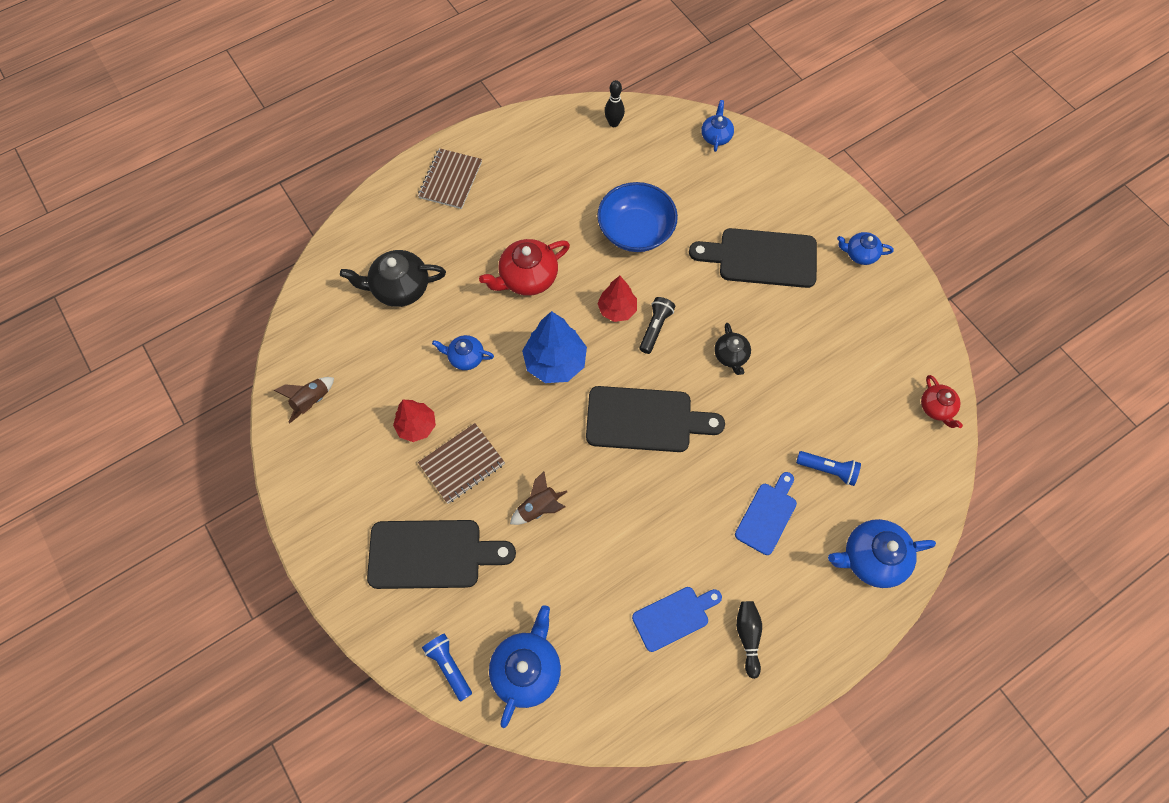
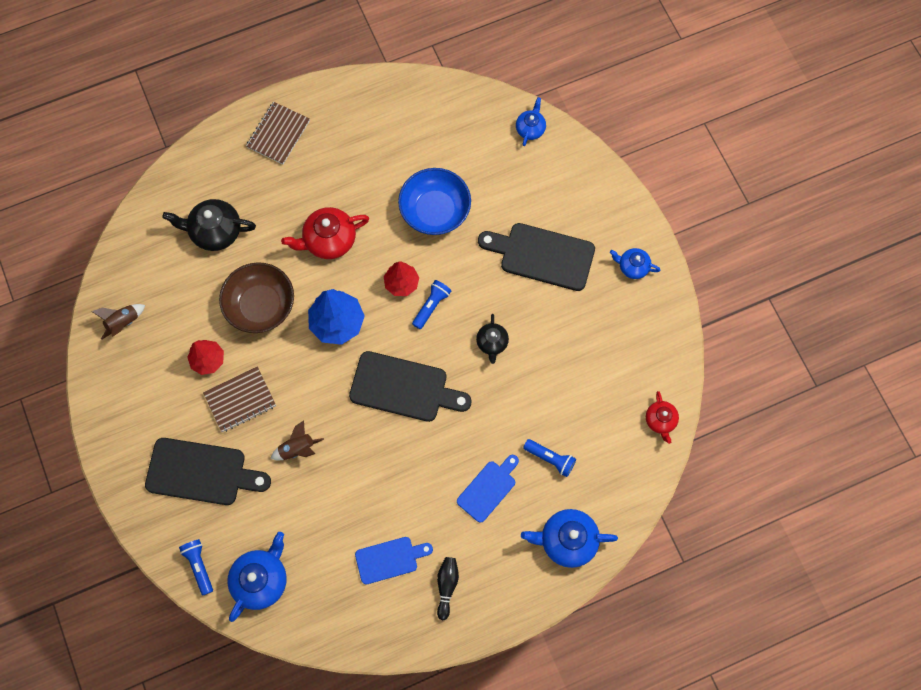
camera: 10 degrees right, 5 degrees up
(465, 357) = (260, 305): blue teapot -> brown bowl
(614, 123) = (438, 100): black bowling pin -> none
(655, 328) = (431, 306): black flashlight -> blue flashlight

